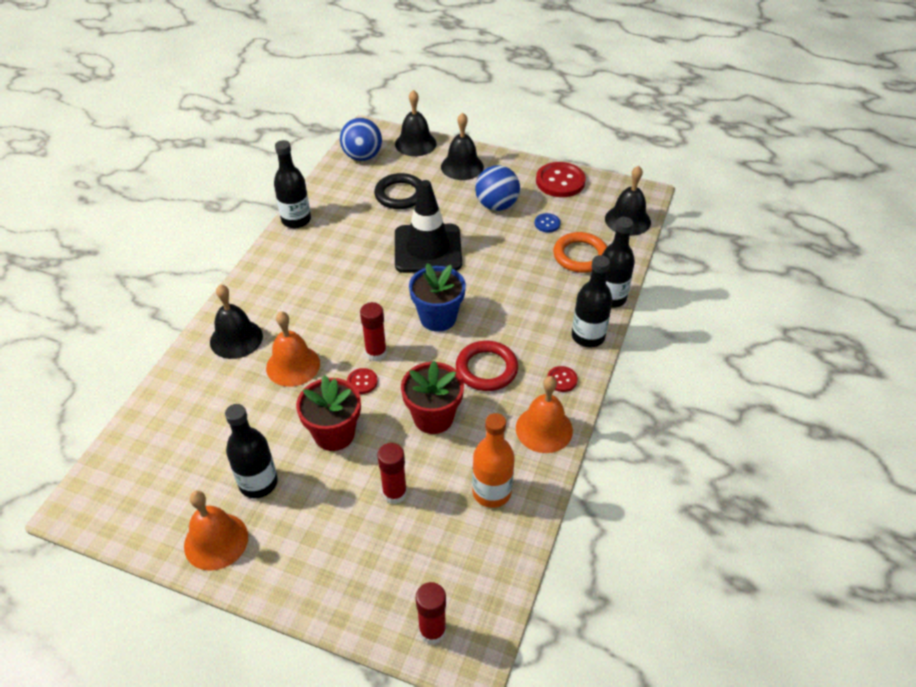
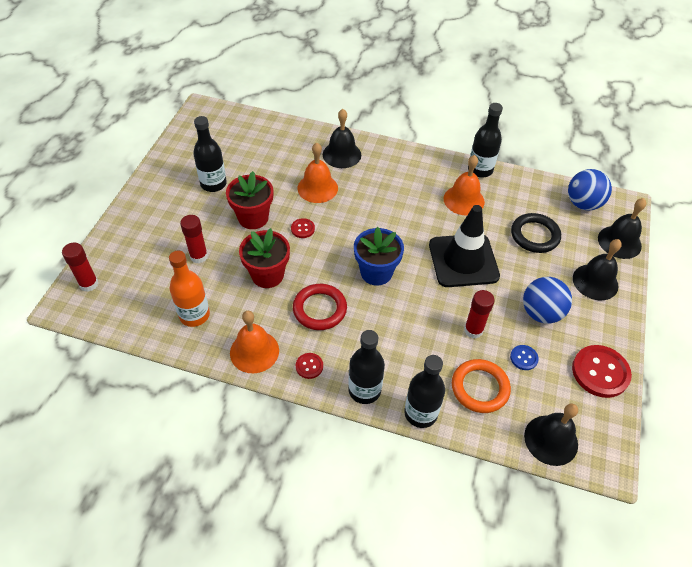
camera: 85 degrees right, 5 degrees up
(216, 541) = (172, 171): orange bell -> orange bell (464, 200)
(376, 353) = (333, 234): red glue stick -> red glue stick (473, 330)

